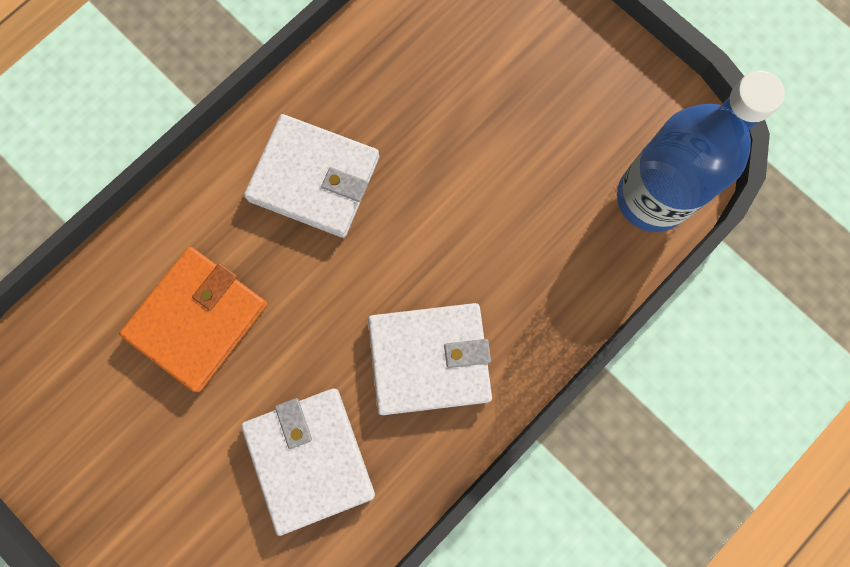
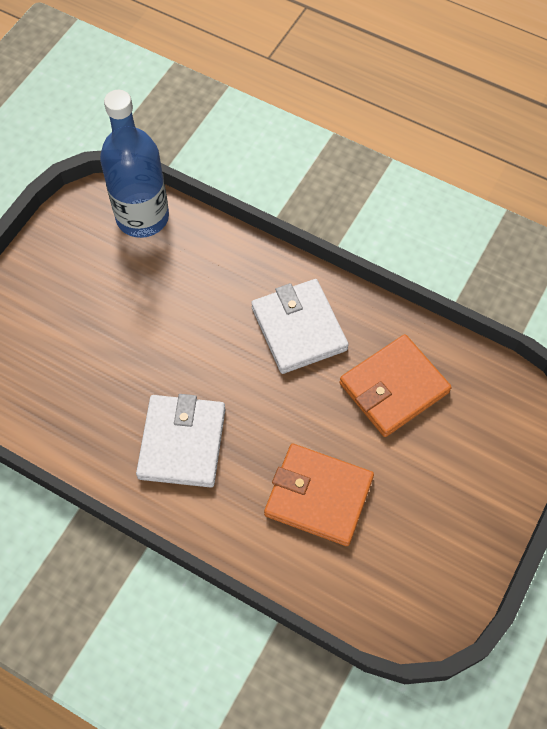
camera: 105 degrees left, 15 degrees down
(309, 459) = (394, 388): white wallet -> orange wallet

